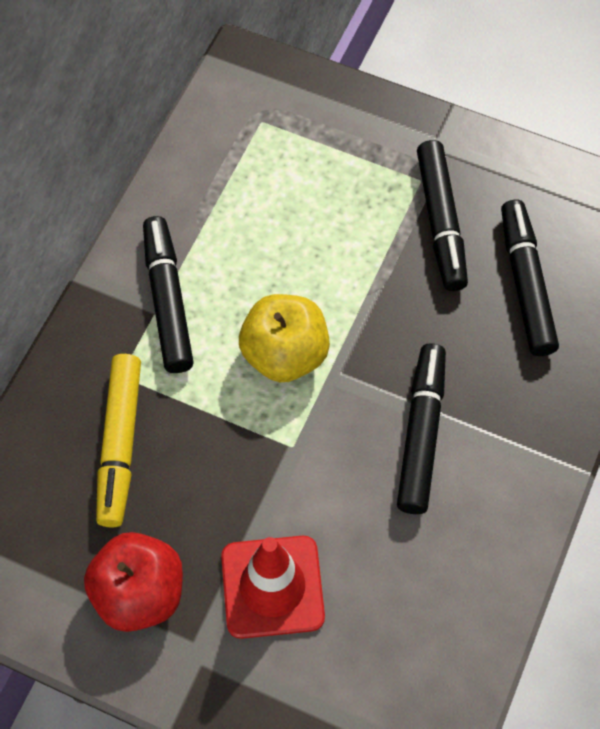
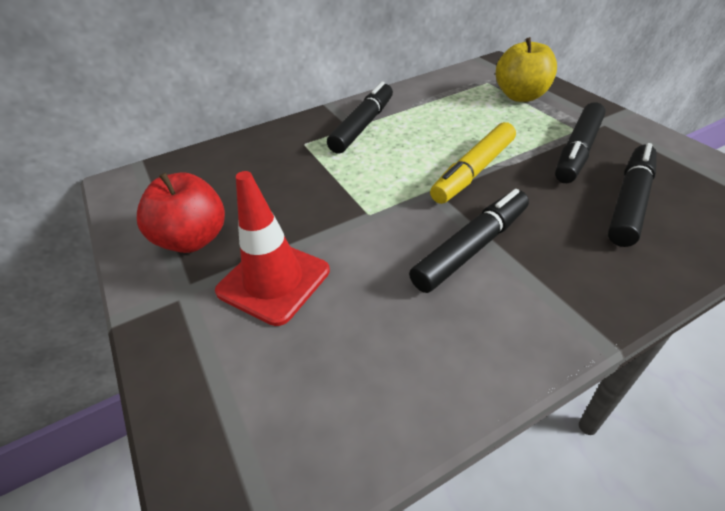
camera: 40 degrees right, 20 degrees down
(120, 444) = (269, 169): yellow marker -> yellow marker (473, 171)
(285, 354) = (409, 170): yellow apple -> yellow apple (521, 96)

